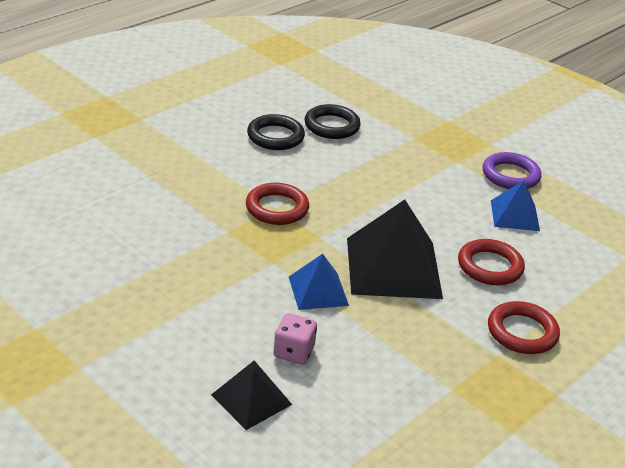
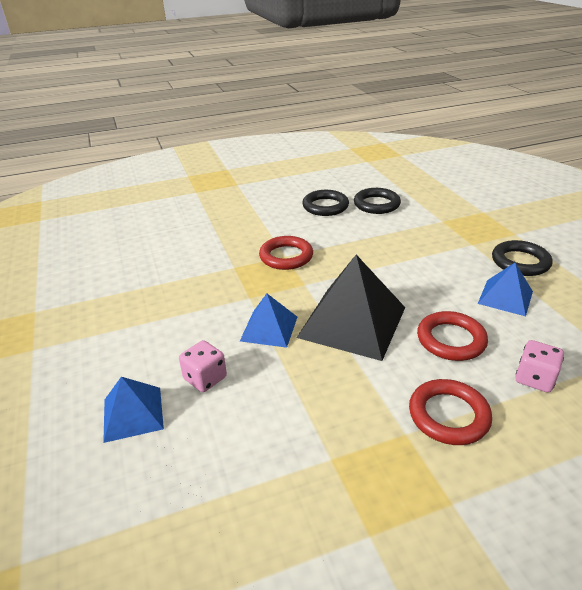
camera: 30 degrees right, 0 degrees up
(251, 399) = (133, 413): black pyramid -> blue pyramid
(510, 175) = (520, 262): purple ring -> black ring
(571, 286) = (534, 378): none -> pink dice

